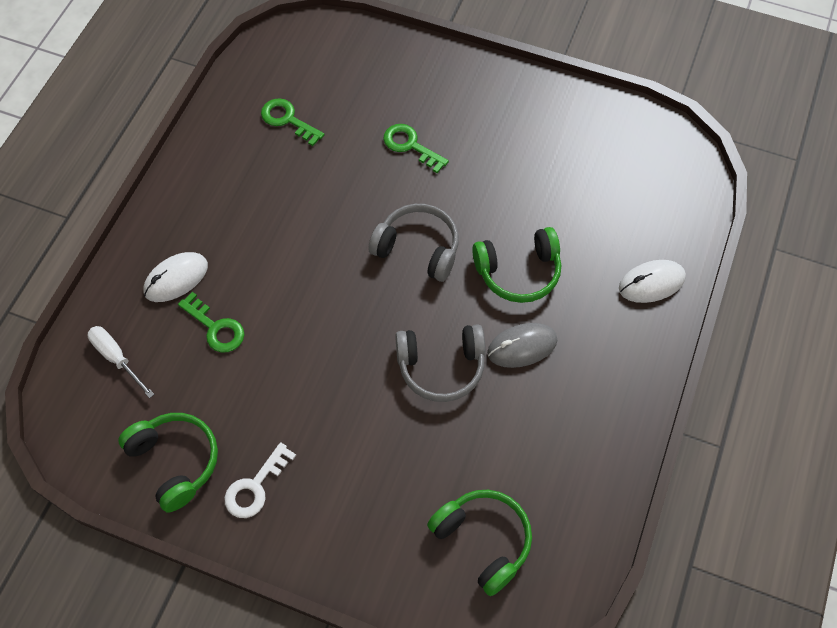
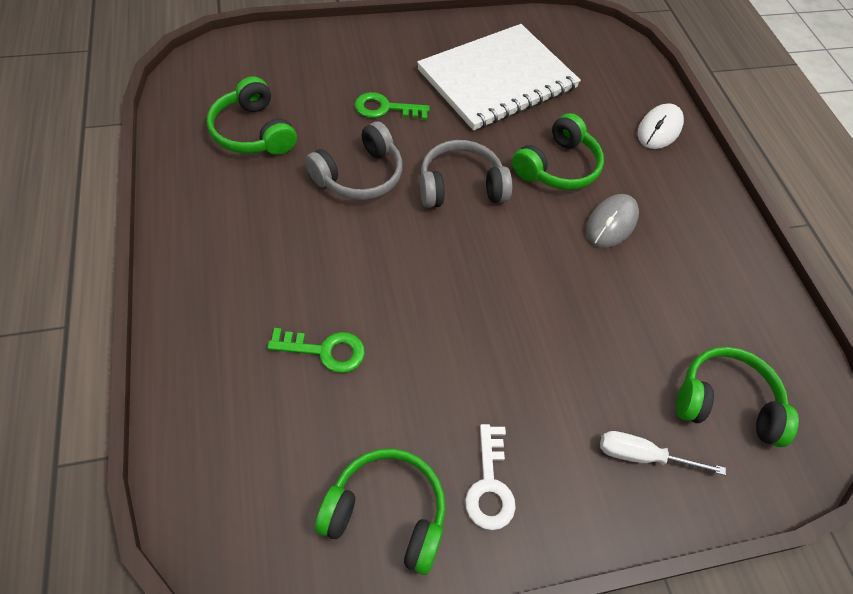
camera: 40 degrees left, 5 degrees down
(116, 358) = (236, 442): white screwdriver -> white screwdriver (642, 456)
(176, 279) = (245, 325): white mouse -> none
(288, 120) = (253, 132): green key -> green headphones
(441, 366) = (563, 273): grey headphones -> grey headphones (359, 175)
(535, 161) = (497, 79): none -> white notebook

